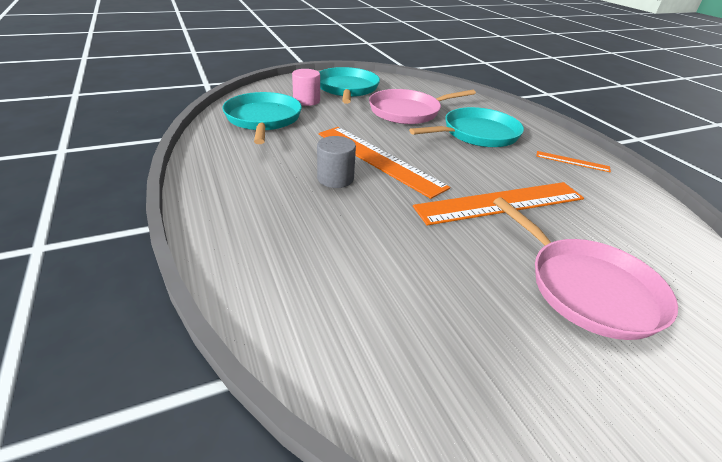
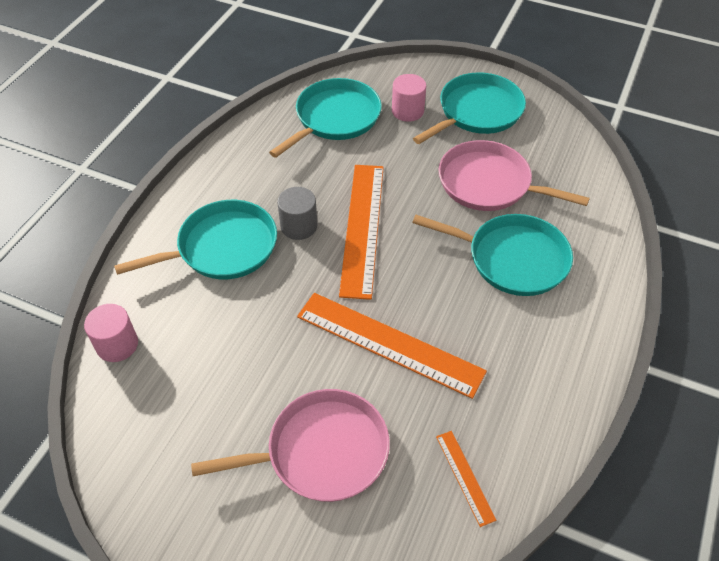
camera: 50 degrees right, 15 degrees up
(298, 220) = (222, 247): none -> turquoise pan
(316, 353) = (117, 344): none -> pink cylinder
(572, 161) = (552, 359): orange ruler -> orange ruler (465, 477)
(587, 288) = (321, 452): pink pan -> pink pan turned 120 degrees counterclockwise

